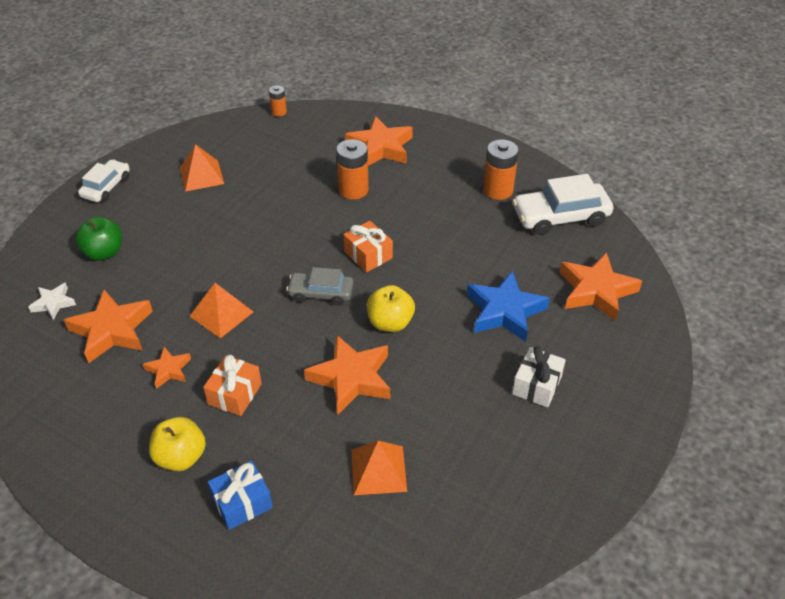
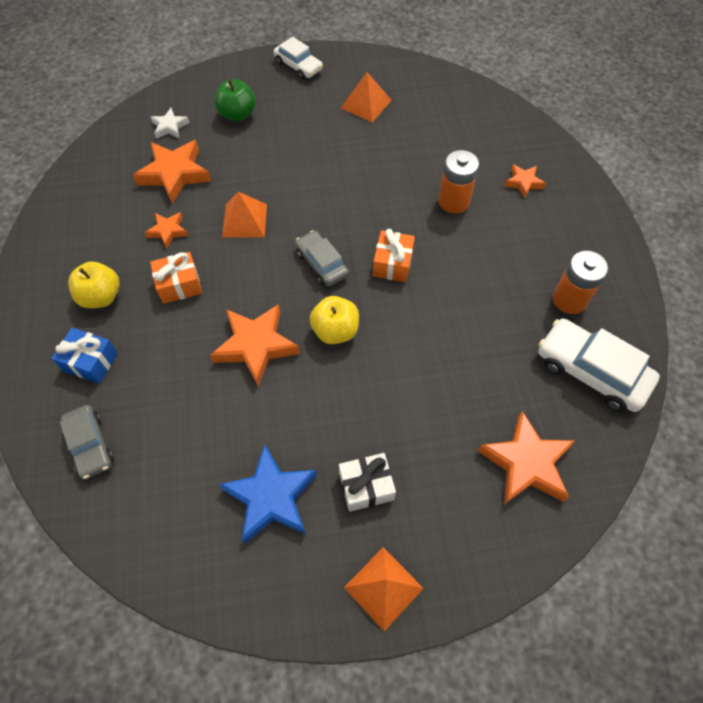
camera: 50 degrees right, 15 degrees up
(106, 187) = (298, 66): white car -> white car turned 60 degrees clockwise
(279, 112) = (486, 92): orange battery -> none
(328, 548) = (90, 445): none -> grey car
(378, 470) = (184, 428): orange pyramid -> orange pyramid (383, 587)
(380, 147) = (523, 182): orange star -> orange star, size x0.54
(504, 311) = (427, 404): blue star -> blue star (271, 497)

